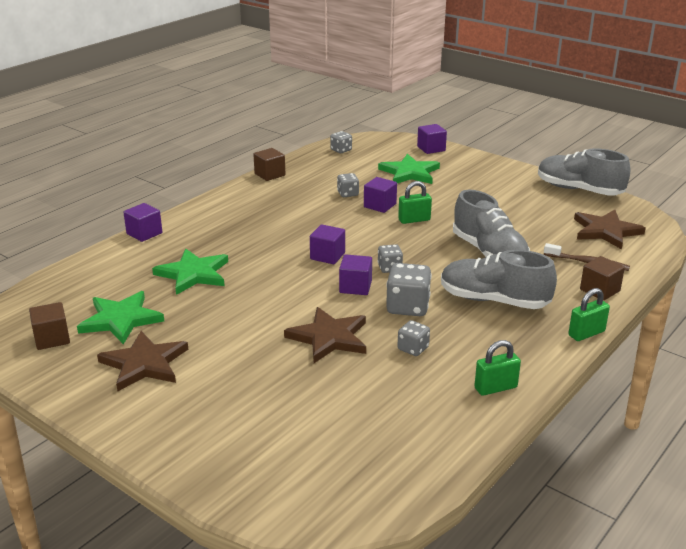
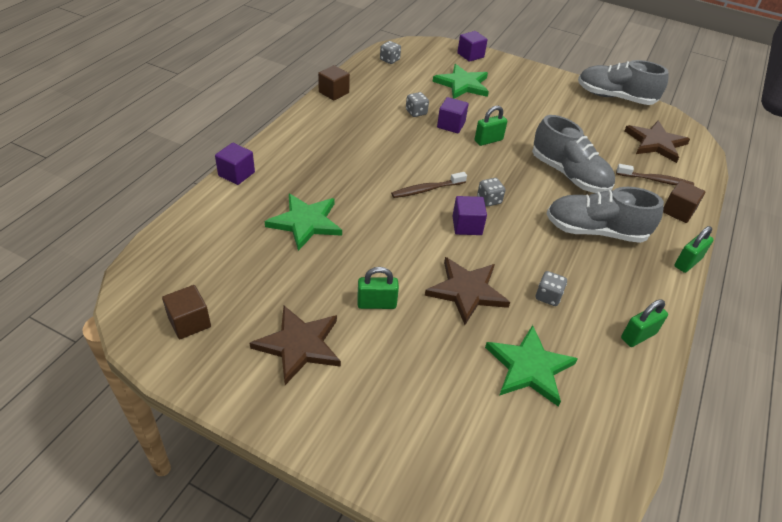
camera: 15 degrees left, 15 degrees up
(121, 319) = (253, 289): green star -> green star (529, 367)
(233, 340) = (376, 304): none -> green padlock
(327, 256) = (426, 189): purple cube -> brown toothbrush
(407, 307) = (523, 246): grey dice -> none

